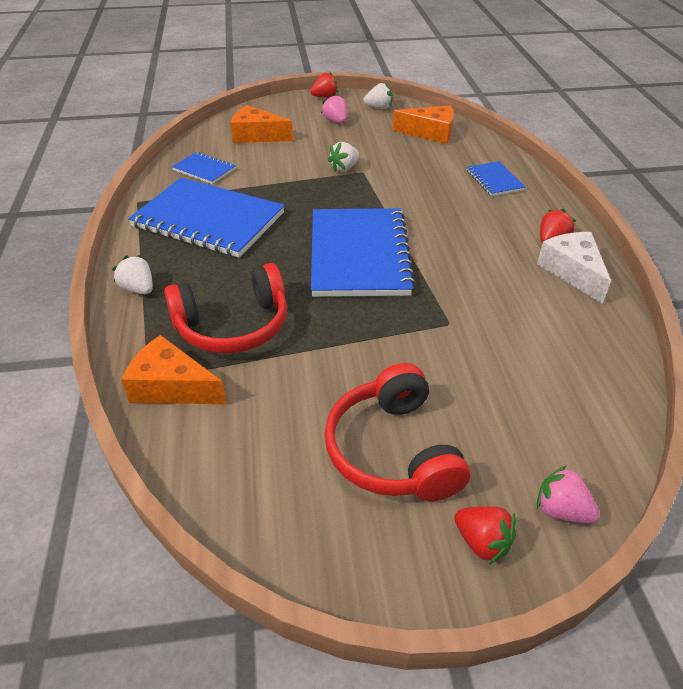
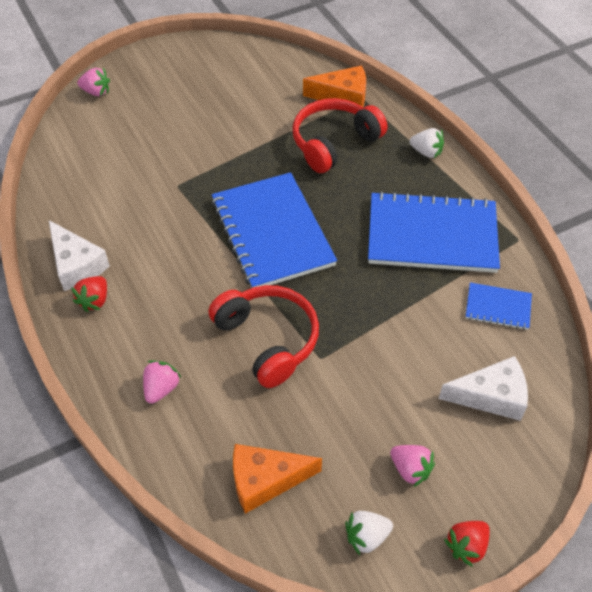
camera: 160 degrees right, 10 degrees up
(257, 135) = (491, 396): orange cheese -> white cheese
(344, 168) = (345, 359): white strawberry -> none
(393, 450) = (193, 97): red headphones -> red headphones (267, 340)
(482, 542) = (136, 70): red strawberry -> none
(494, 180) = (161, 388): blue notebook -> pink strawberry

